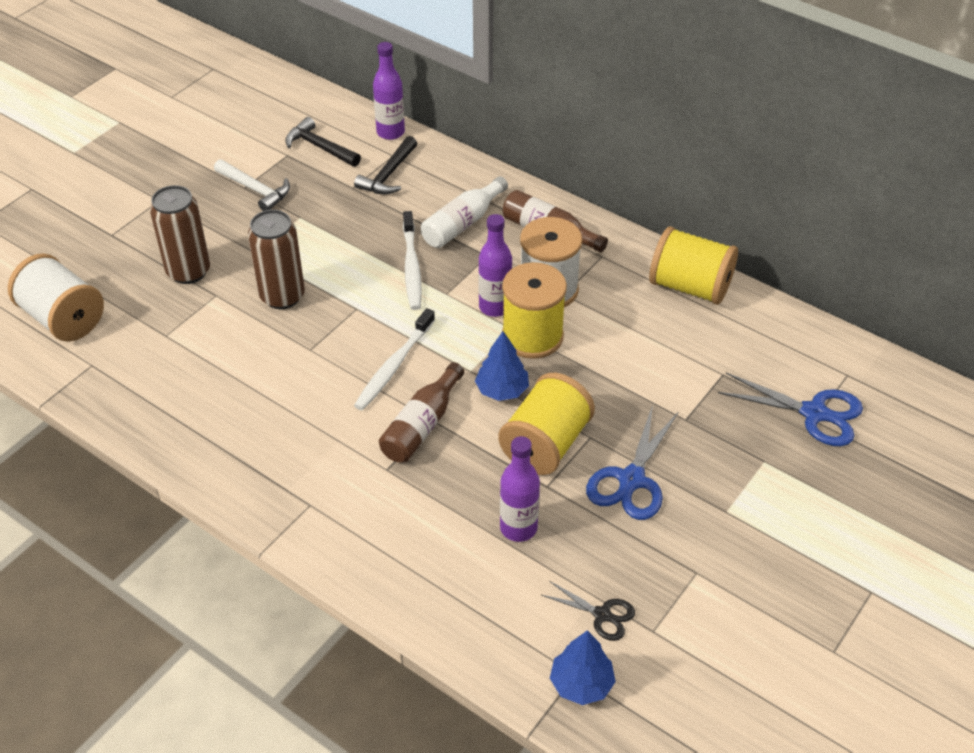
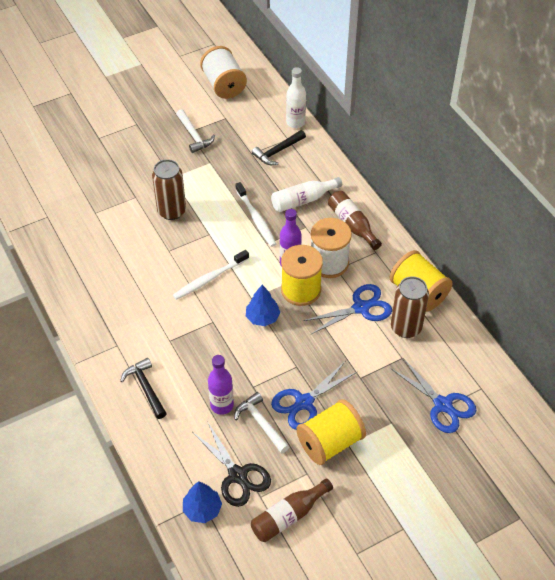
camera: 25 degrees right, 5 degrees up
(63, 318) = (46, 182): white spool -> white spool (224, 85)
(188, 271) = (128, 176): brown can -> brown can (406, 327)
(320, 147) = (247, 119): black hammer -> black hammer (145, 388)
(390, 132) = (295, 122): purple bottle -> white bottle
(411, 267) = (256, 218): white toothbrush -> white toothbrush turned 45 degrees counterclockwise
(421, 426) = (204, 322): brown bottle -> brown bottle (288, 516)
(545, 444) = (267, 361): yellow spool -> yellow spool (330, 442)
(589, 530) = (261, 423): none -> white hammer
(602, 615) = (238, 475): black scissors -> black scissors, size x1.70
(628, 331) = (361, 308): none -> blue scissors

